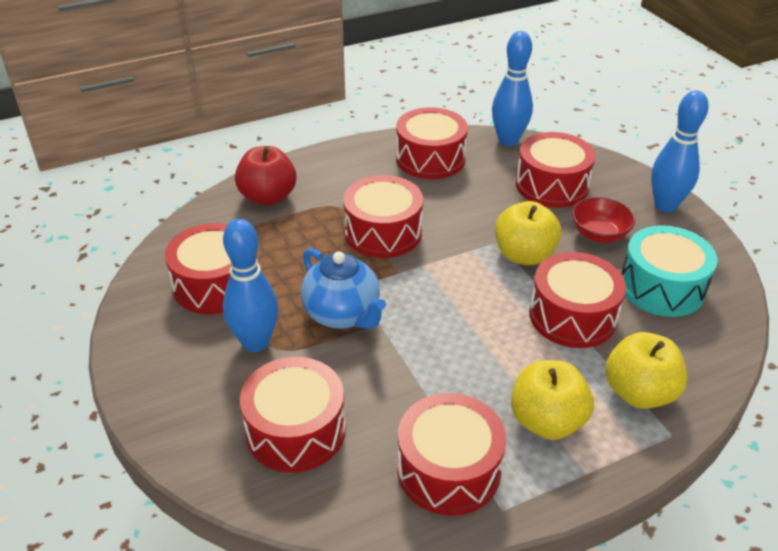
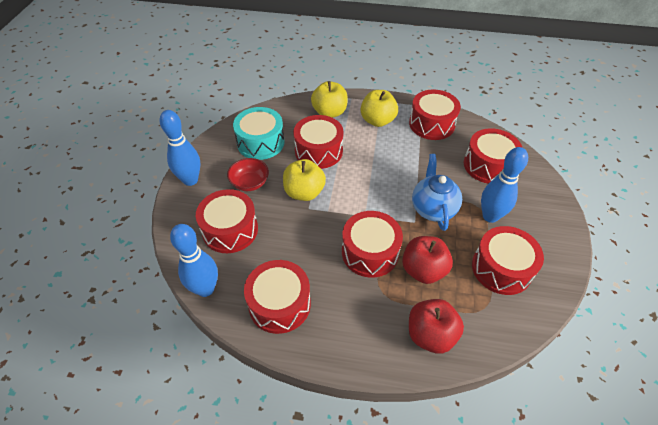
camera: 145 degrees left, 10 degrees up
(309, 243) = (423, 270): none -> red apple

